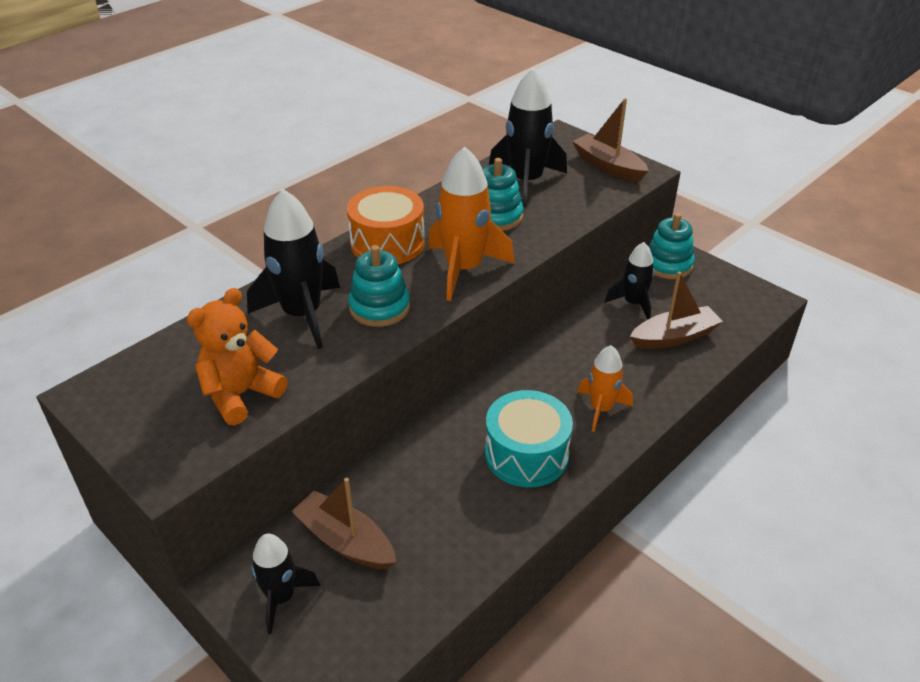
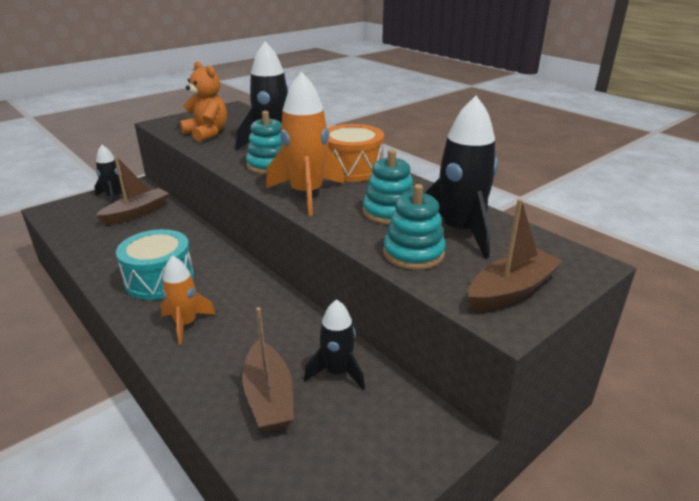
camera: 95 degrees right, 10 degrees down
(668, 265) = (417, 421): turquoise stacking toy -> turquoise stacking toy (413, 253)

